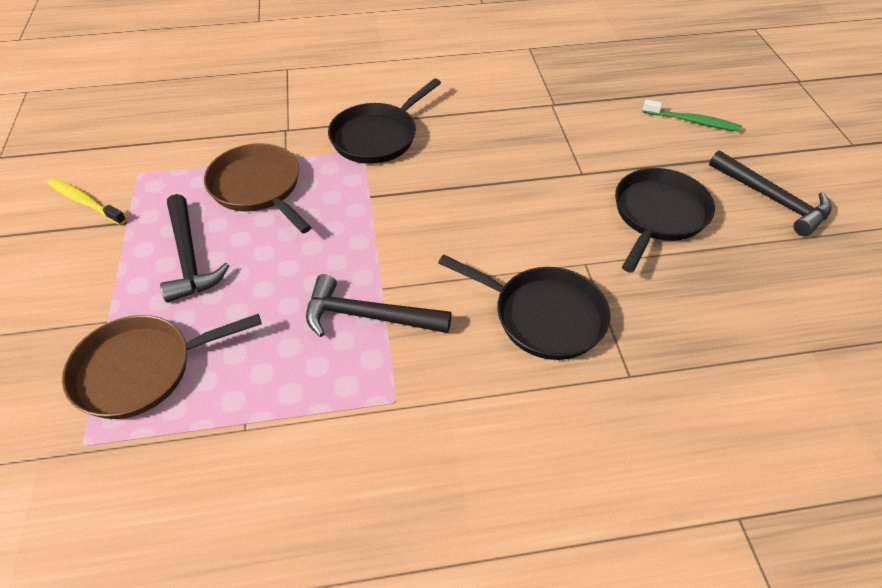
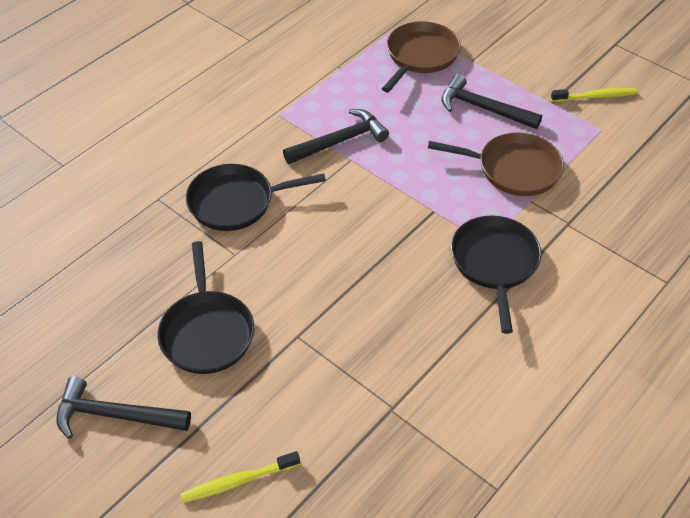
camera: 140 degrees right, 0 degrees up
(693, 121) = (238, 481): green toothbrush -> yellow toothbrush

